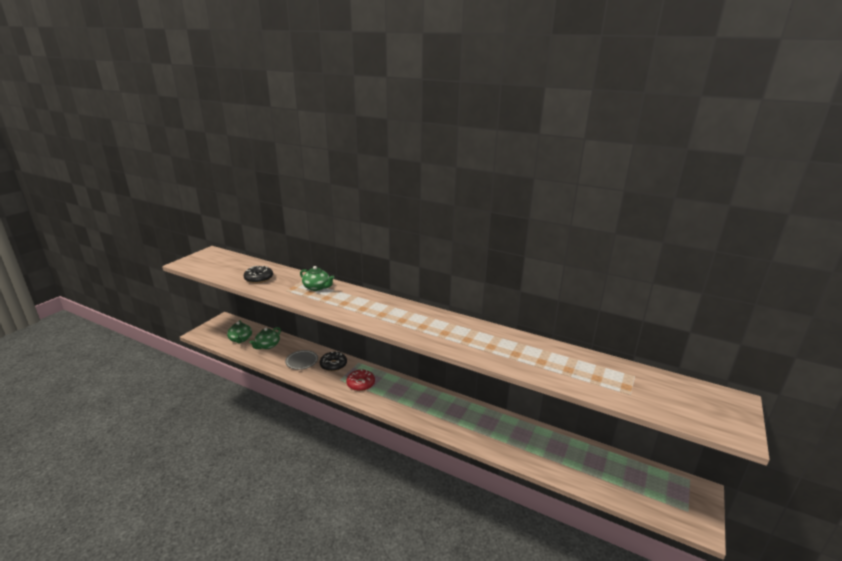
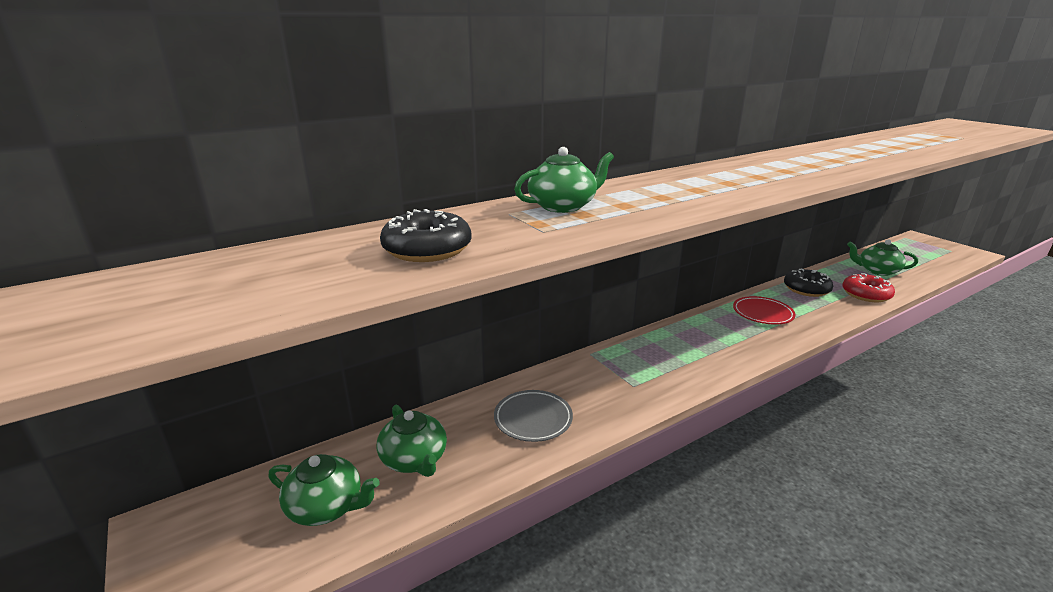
camera: 60 degrees left, 0 degrees up
(333, 365) = (577, 382): black donut -> black donut (806, 289)
(360, 384) = (660, 367): red donut -> red donut (866, 294)
(446, 409) = (762, 313): none -> red plate
(575, 459) = (877, 271): none -> green teapot

